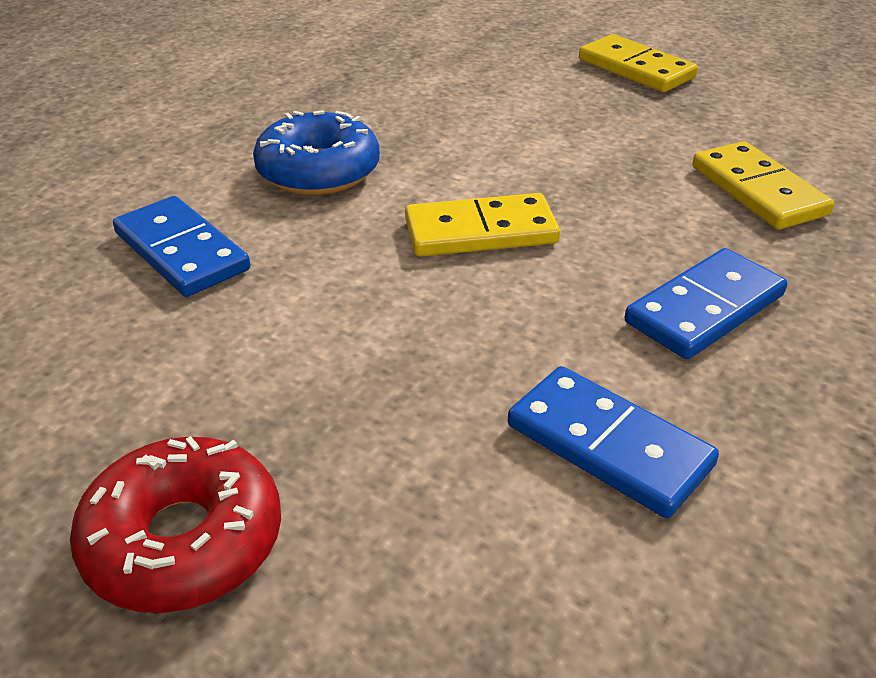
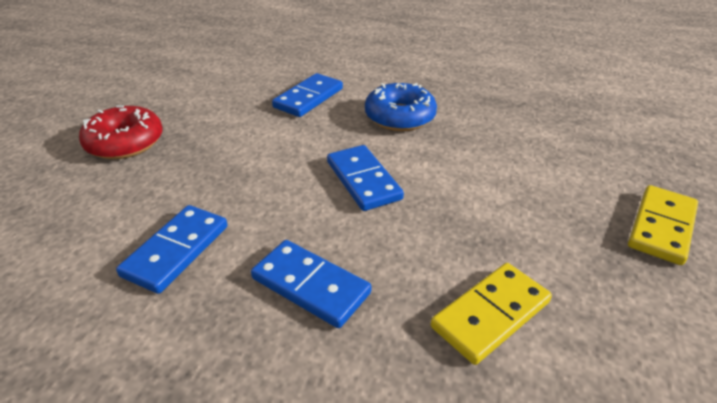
camera: 75 degrees right, 0 degrees up
(481, 232) = (363, 180): yellow domino -> blue domino

